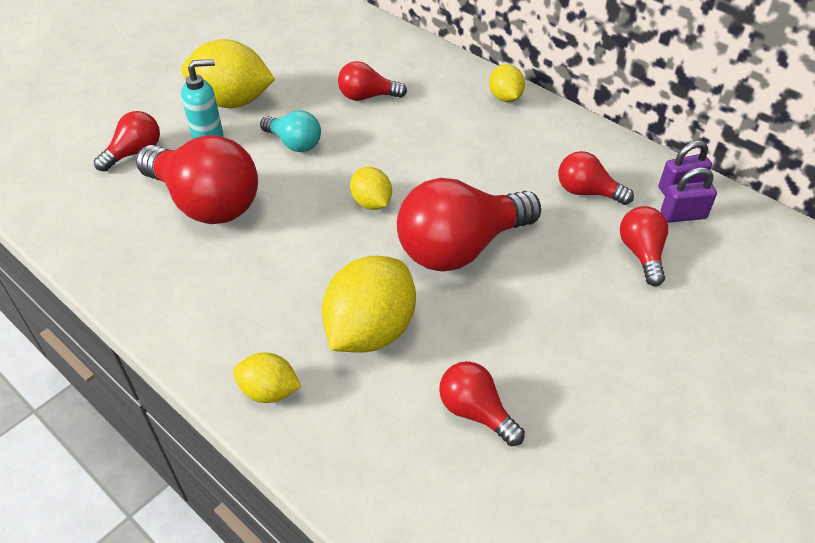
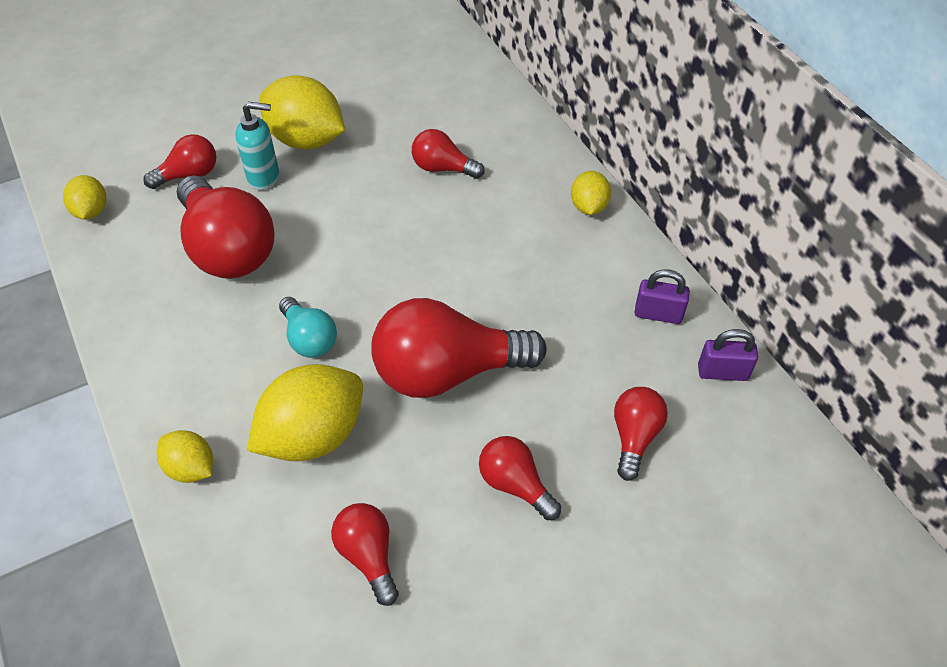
camera: 20 degrees right, 5 degrees up
(294, 143) = (343, 204): turquoise light bulb -> turquoise light bulb (309, 339)
(371, 203) = (385, 294): yellow lemon -> yellow lemon (91, 211)
(587, 192) = (615, 346): red light bulb -> red light bulb (515, 484)
(683, 215) = (707, 405): purple padlock -> purple padlock (658, 314)

